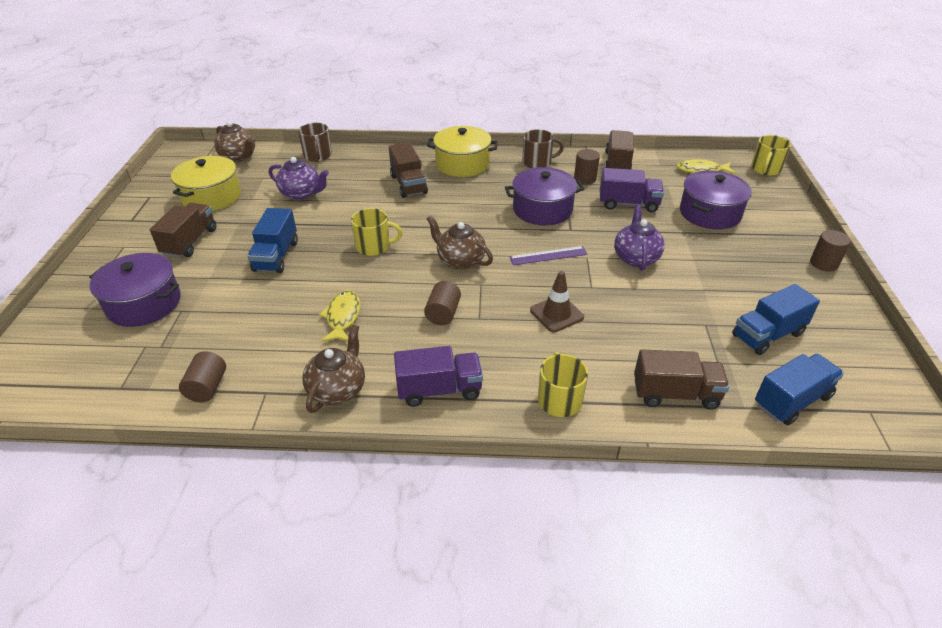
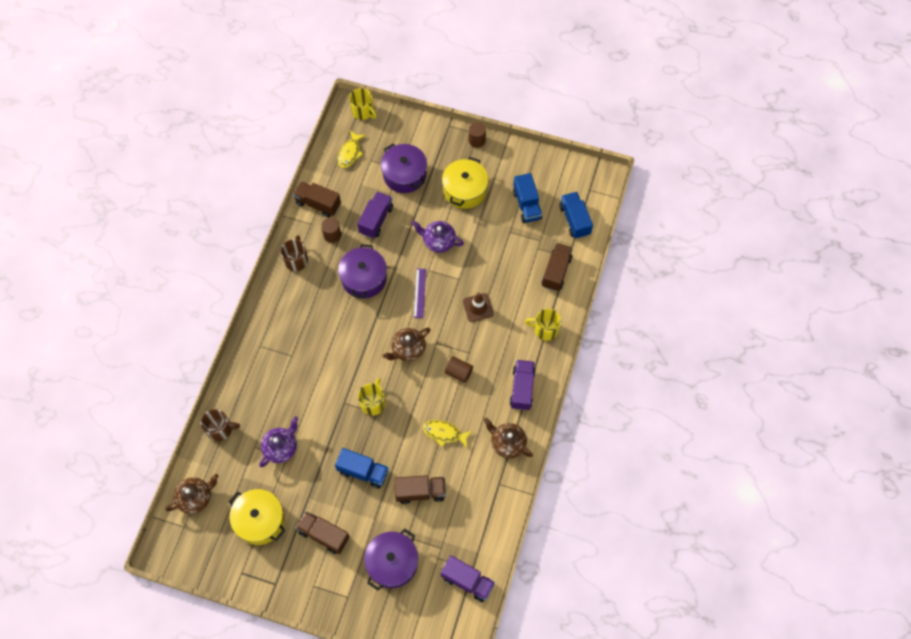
camera: 75 degrees left, 25 degrees up
(101, 385) = (467, 581): none -> purple truck
(207, 387) = (486, 517): brown cylinder -> none
(408, 184) = (295, 363): brown truck -> brown truck (420, 492)
(462, 164) = (278, 316): yellow pot -> yellow pot (465, 190)

